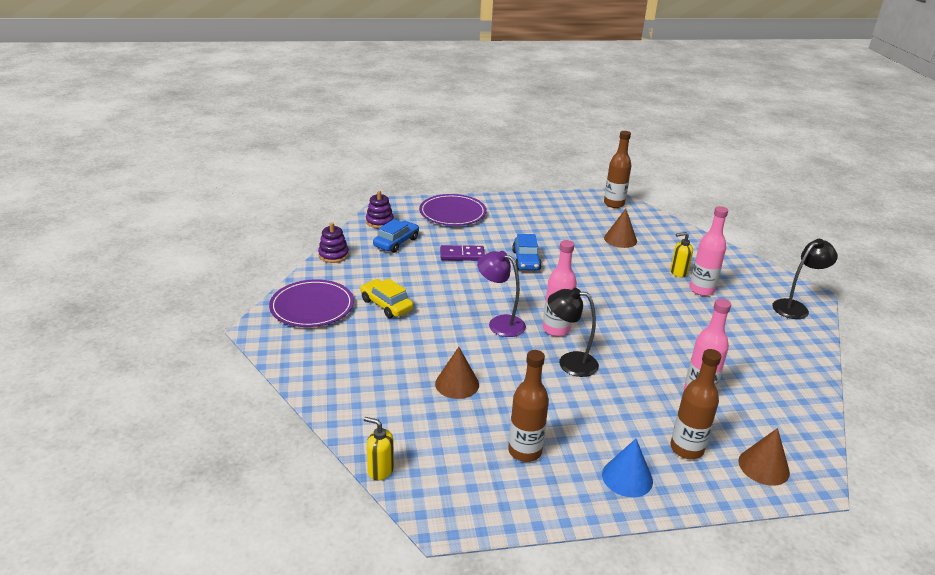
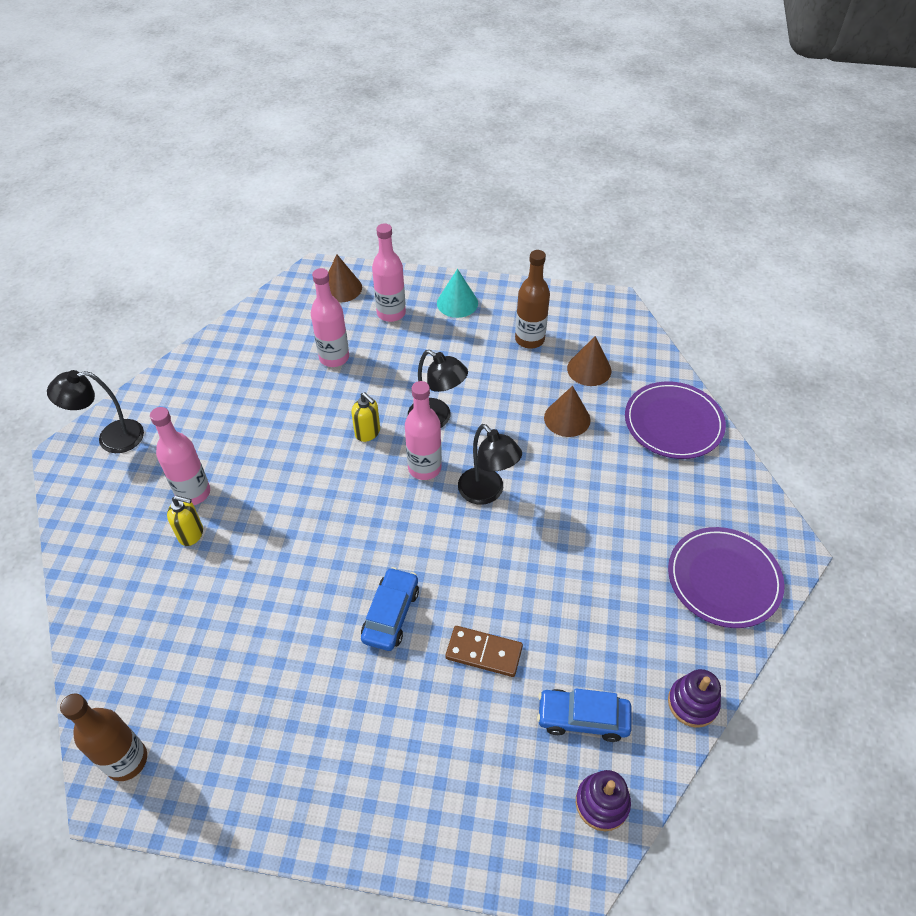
camera: 160 degrees left, 20 degrees up
(380, 470) = (657, 349): yellow soap dispenser -> yellow soap dispenser (368, 433)
(386, 305) = (623, 559): yellow car -> none
(396, 242) = (583, 718): blue car -> blue car turned 45 degrees clockwise
(452, 213) = (454, 804): purple plate -> purple plate (673, 423)
(462, 255) = (484, 653): purple domino -> brown domino
(500, 323) = (487, 493): purple lamp -> black lamp
(620, 239) = (207, 636): brown cone -> brown cone (589, 369)
(627, 477) = (457, 303): blue cone -> turquoise cone
(686, 449) = (391, 313): brown bottle -> pink bottle

